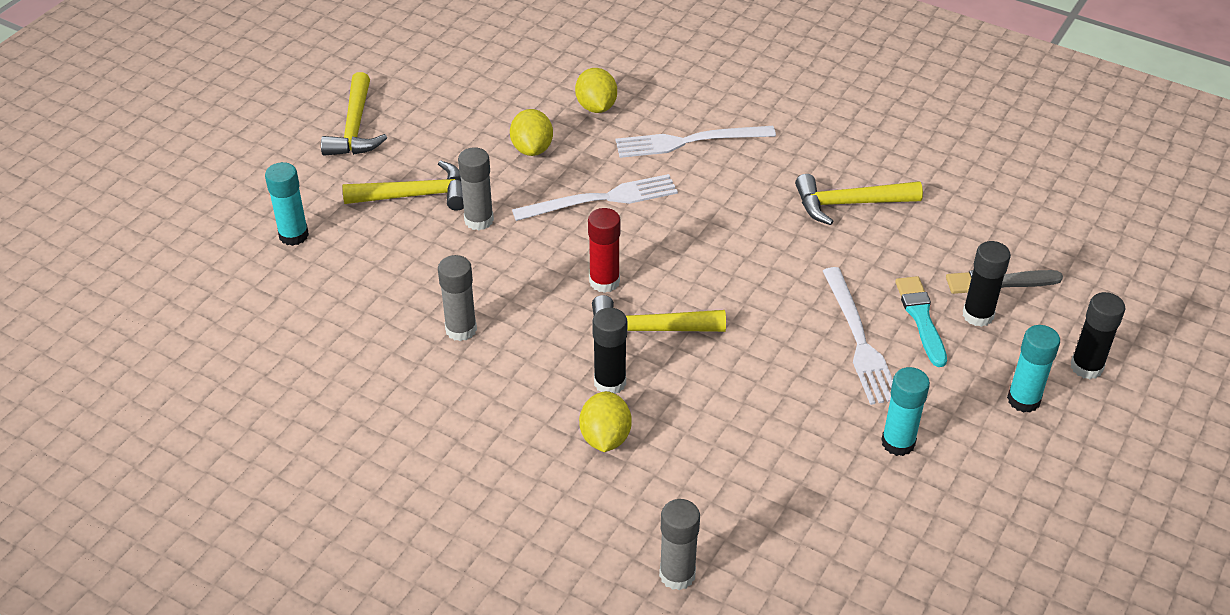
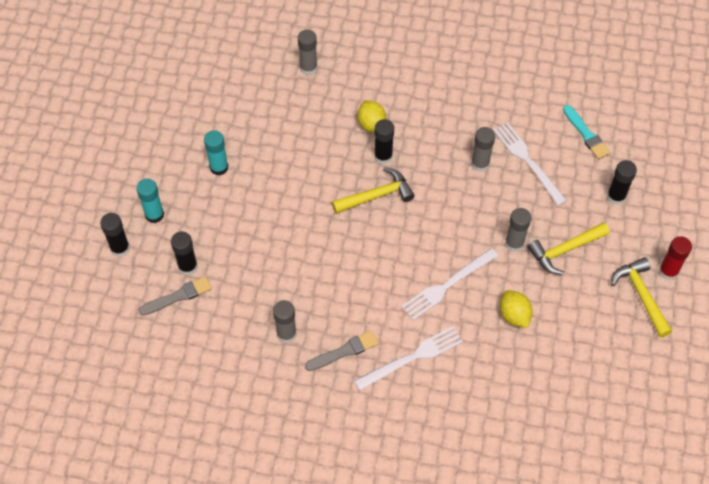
camera: 160 degrees right, 15 degrees up
(293, 235) = (616, 197): turquoise glue stick -> black glue stick
(596, 107) = (491, 371): yellow lemon -> none
(604, 281) = (416, 221): red glue stick -> red glue stick (668, 271)
(776, 168) = (344, 351): none -> grey brush
(849, 204) = (286, 334): yellow hammer -> grey glue stick
(859, 340) = (254, 226): white fork -> white fork (528, 161)
(921, 318) = (221, 253): turquoise brush -> turquoise brush (586, 134)

